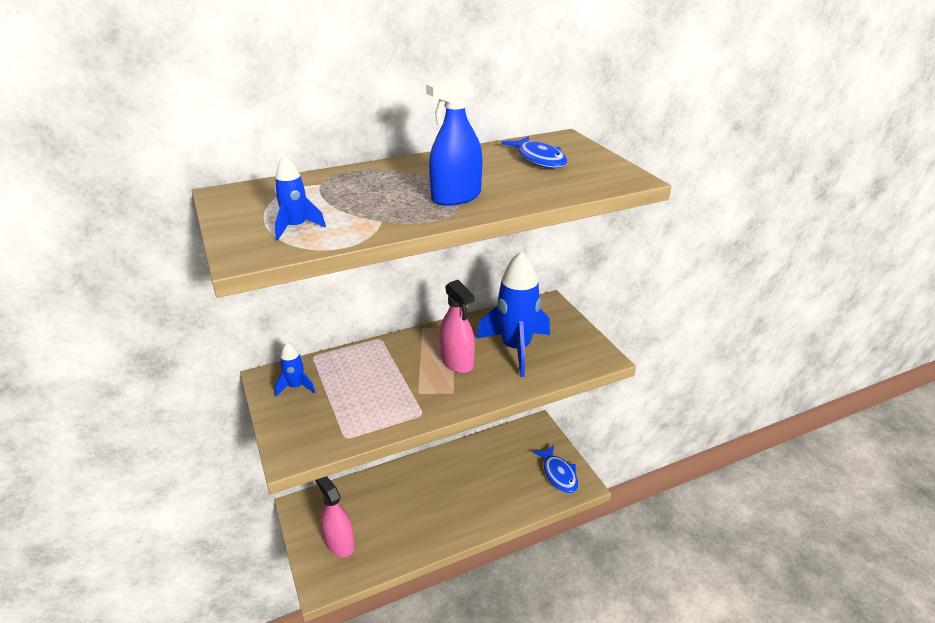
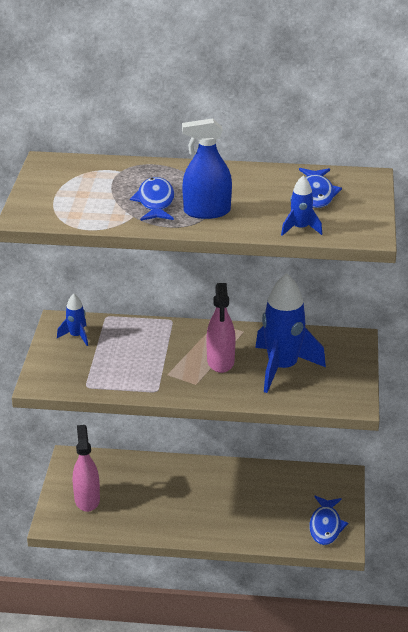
camera: 30 degrees right, 0 degrees up
(296, 227) = (72, 205): blue rocket -> blue rocket (300, 229)
(391, 202) = (155, 202): none -> blue fish

